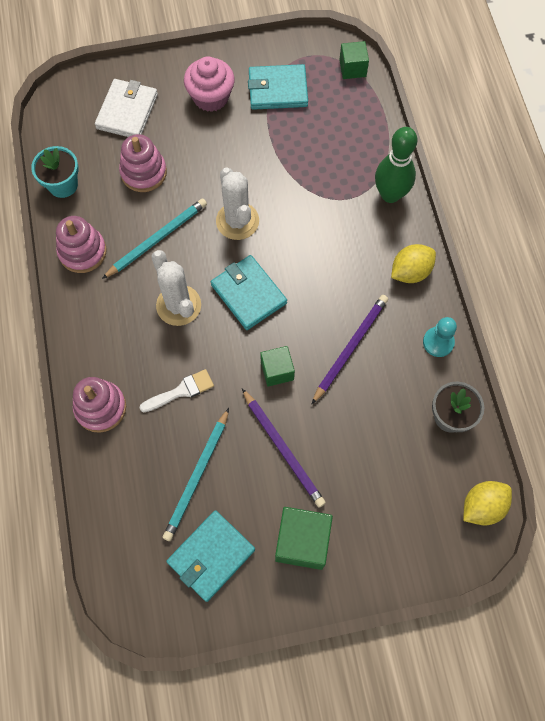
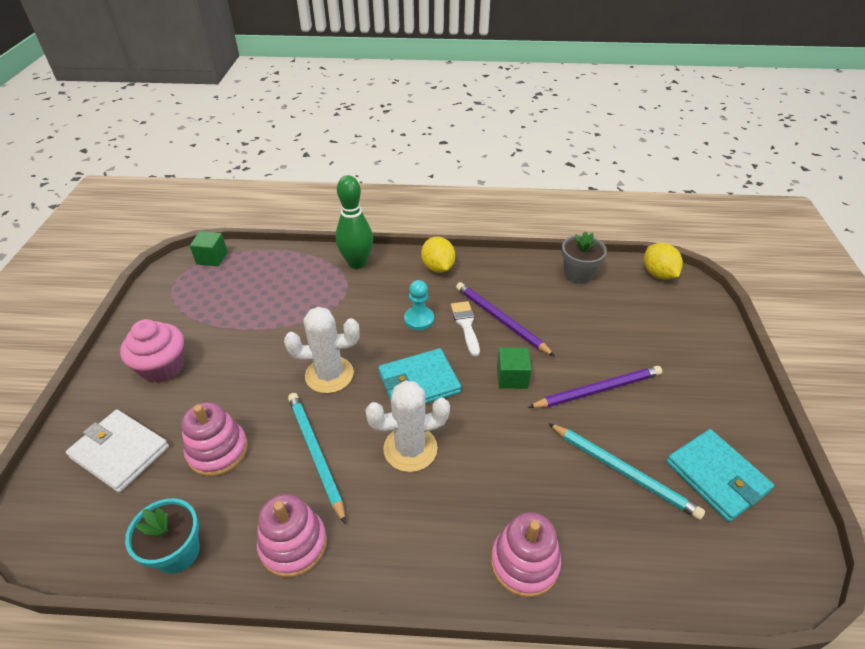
camera: 75 degrees left, 25 degrees down
(181, 391) = (518, 467): white brush -> white brush (466, 325)
(278, 90) = (195, 312): turquoise wallet -> none
(302, 541) = (695, 395): green cube -> none
(438, 342) = (509, 266): turquoise pawn -> turquoise pawn (419, 319)

